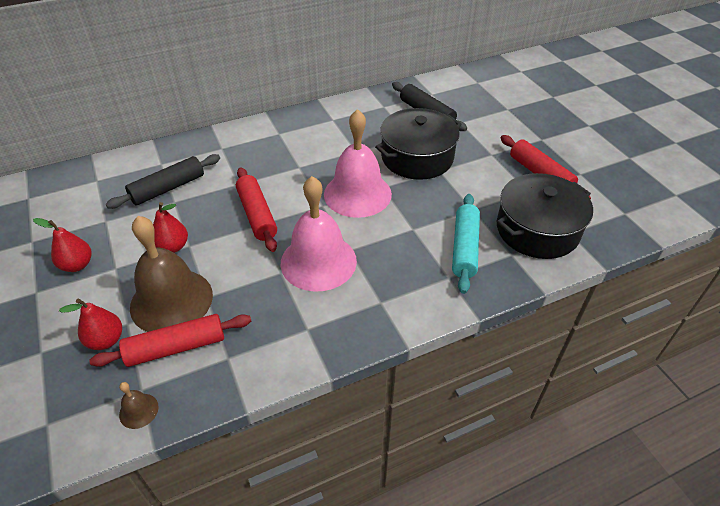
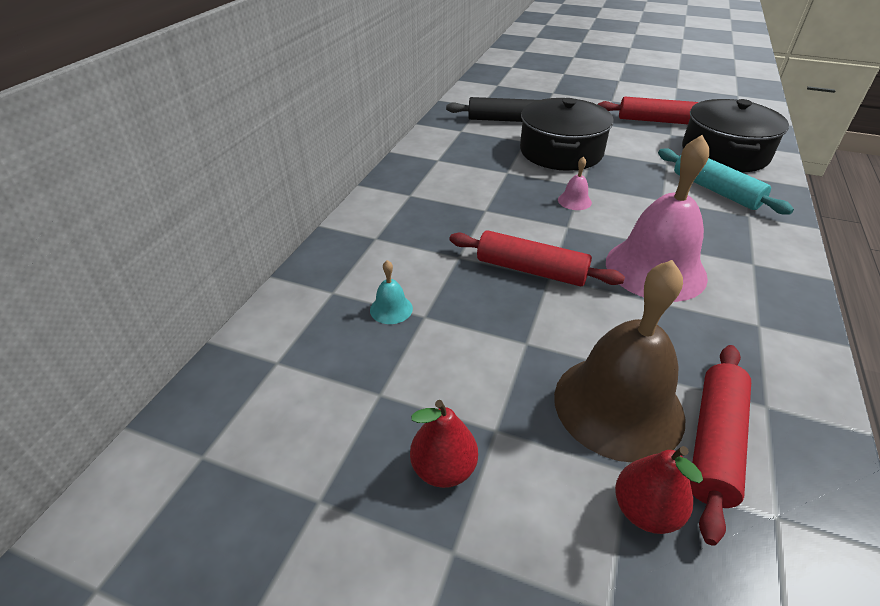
camera: 45 degrees left, 5 degrees down
(139, 411) = (819, 539): brown bell -> none
(168, 188) = (391, 309): black rolling pin -> turquoise bell
(173, 247) = (513, 356): red pear -> none
(357, 194) = (574, 201): pink bell -> pink bell, size x0.40

